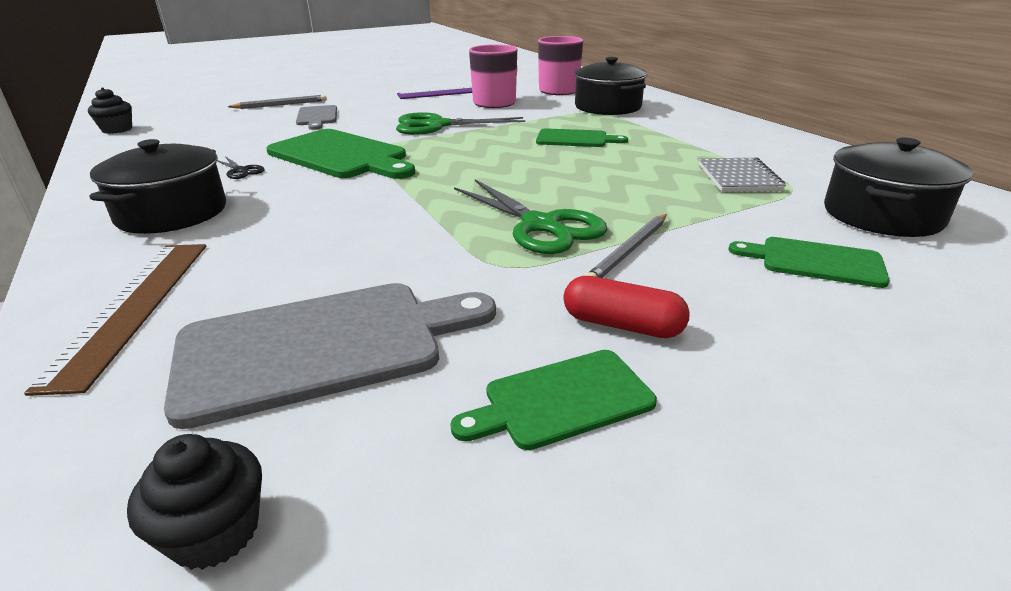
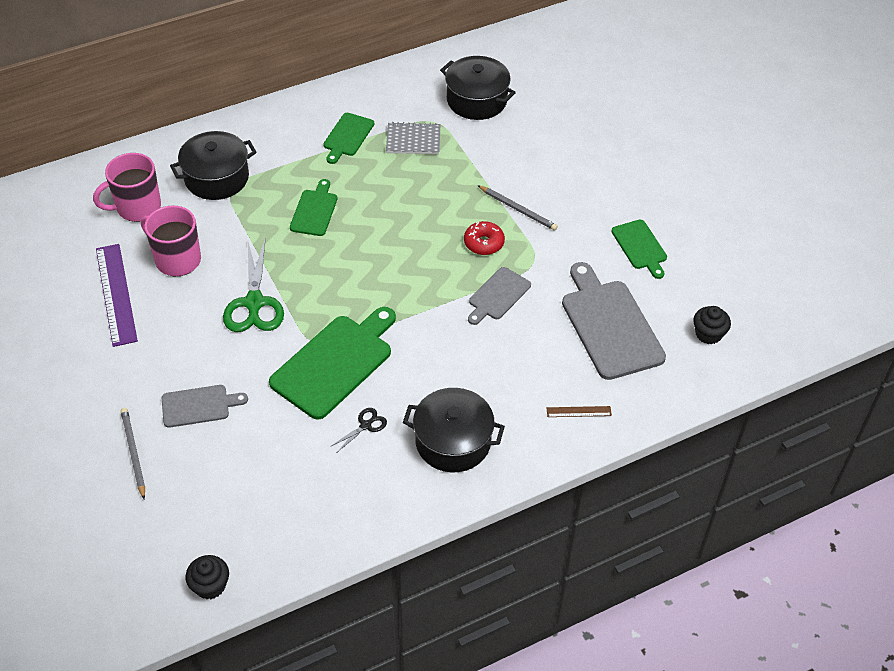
camera: 90 degrees left, 20 degrees up
(133, 307) = (578, 411): brown ruler -> brown ruler, size x0.46
(426, 237) = (498, 295): none -> grey cutting board
(540, 225) = (484, 243): green scissors -> red donut
(622, 325) = (589, 222): red capsule -> none
(815, 262) = (531, 144): green cutting board -> green cutting board (347, 136)

